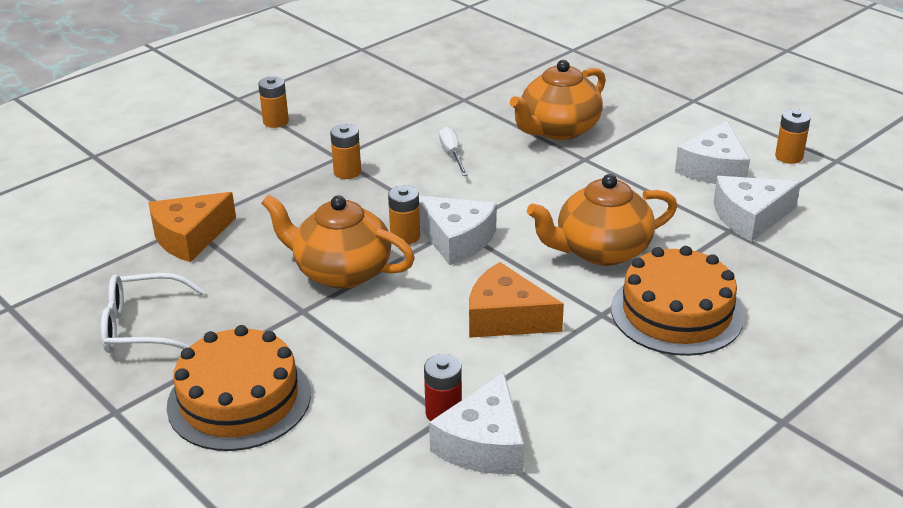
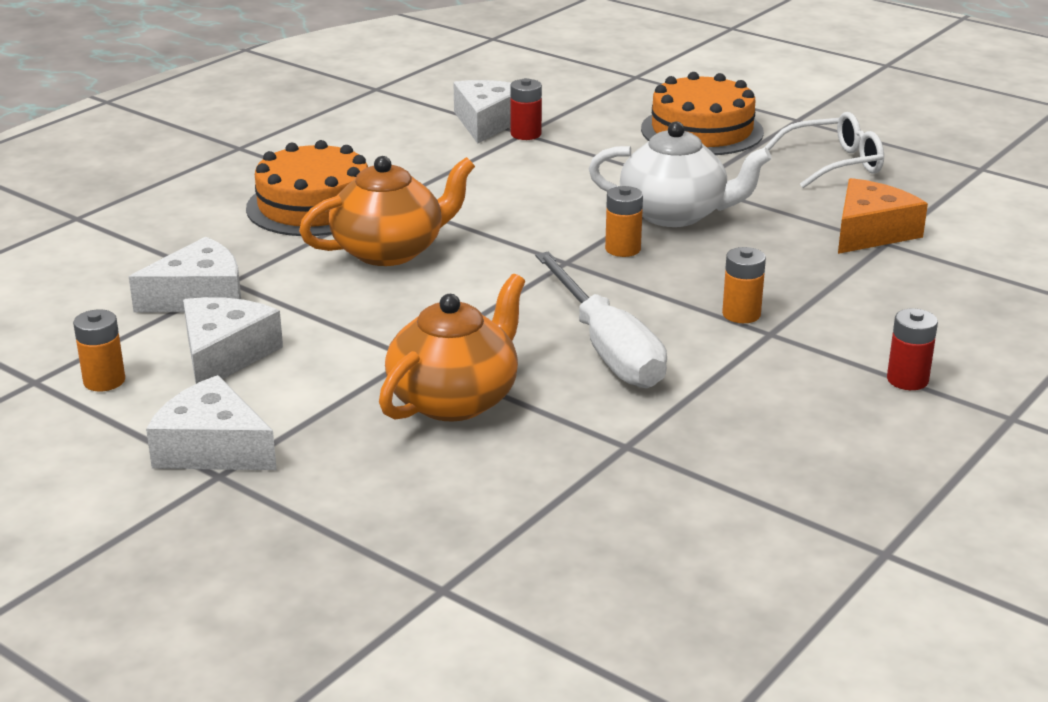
camera: 170 degrees right, 5 degrees down
(276, 121) = (907, 380): orange battery -> red battery
(341, 271) = (675, 214): orange teapot -> white teapot
(452, 154) = (607, 348): white screwdriver -> white screwdriver, size x2.07
(456, 239) = (561, 250): white cheese -> white cheese (212, 448)
(506, 317) = (487, 191): orange cheese -> none

